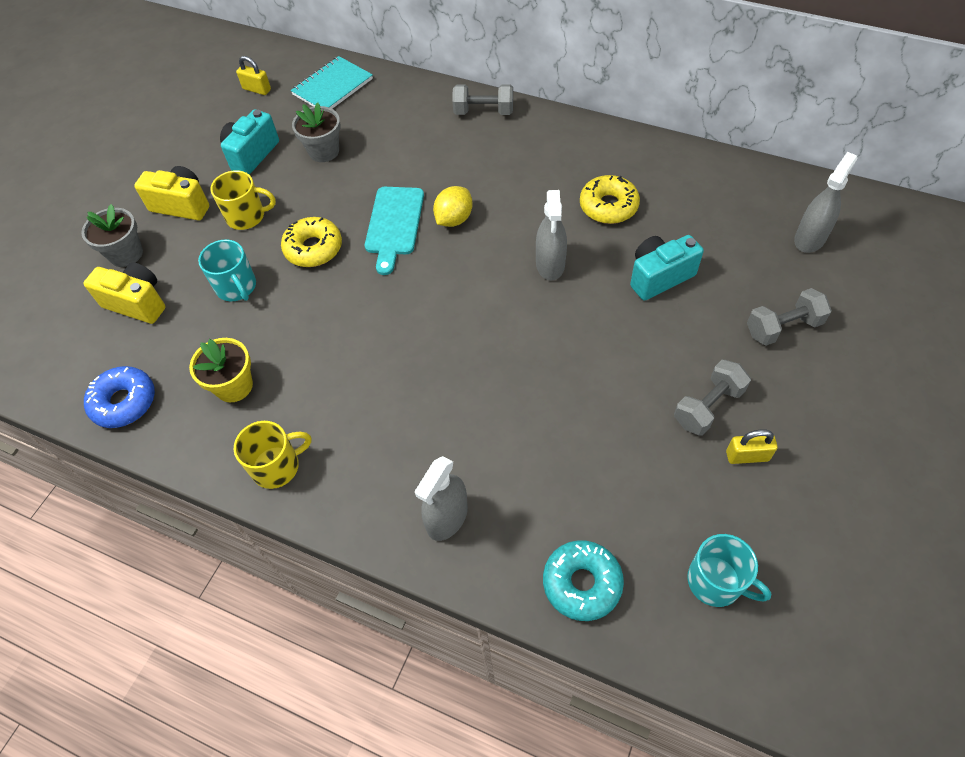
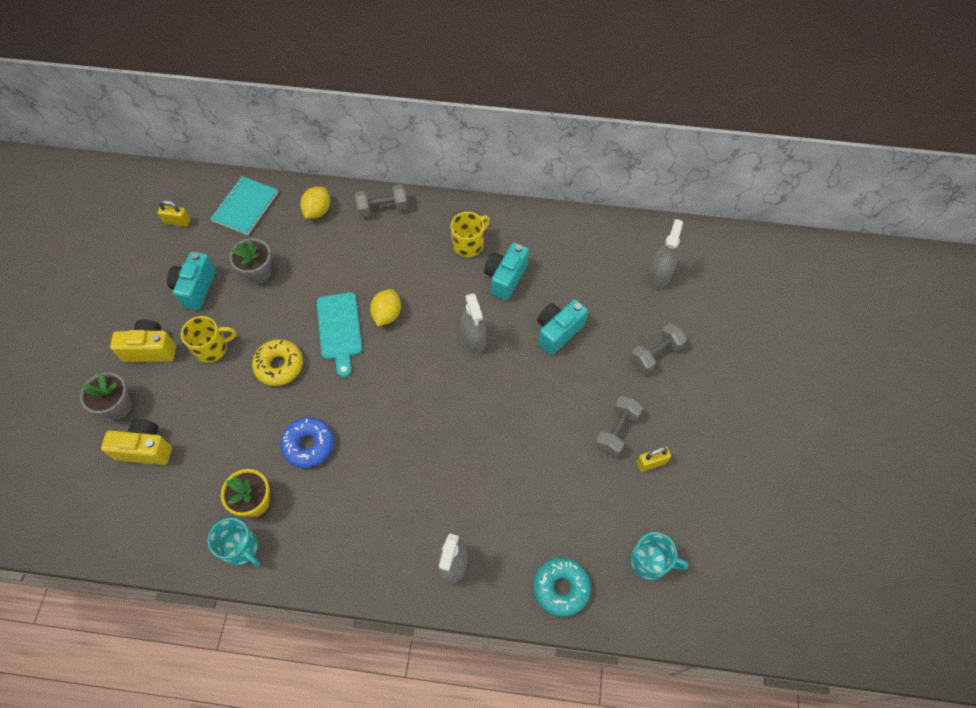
camera: 20 degrees left, 5 degrees up
(124, 402) = (167, 538): blue donut -> blue donut (309, 445)
(236, 287) = (226, 415): turquoise mug -> turquoise mug (241, 548)
(277, 466) = (312, 559): yellow mug -> yellow mug (469, 244)
(409, 103) = (318, 211): none -> yellow lemon
(608, 206) = (505, 278): yellow donut -> turquoise camera

